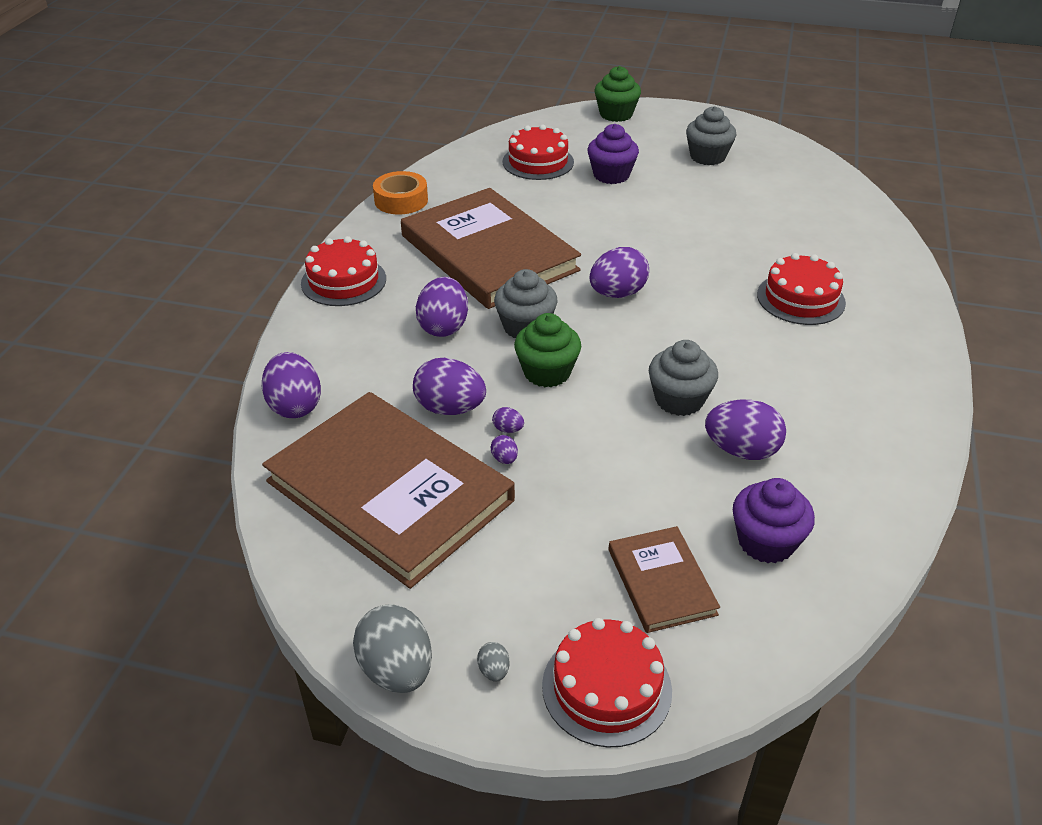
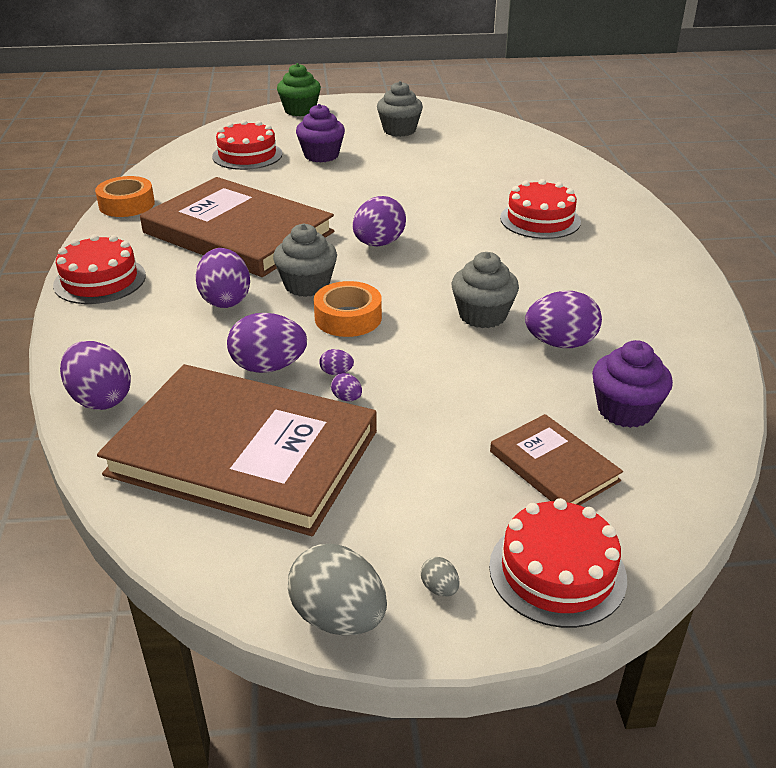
camera: 20 degrees left, 5 degrees down
(547, 372) = (348, 318): green cupcake -> orange tape

